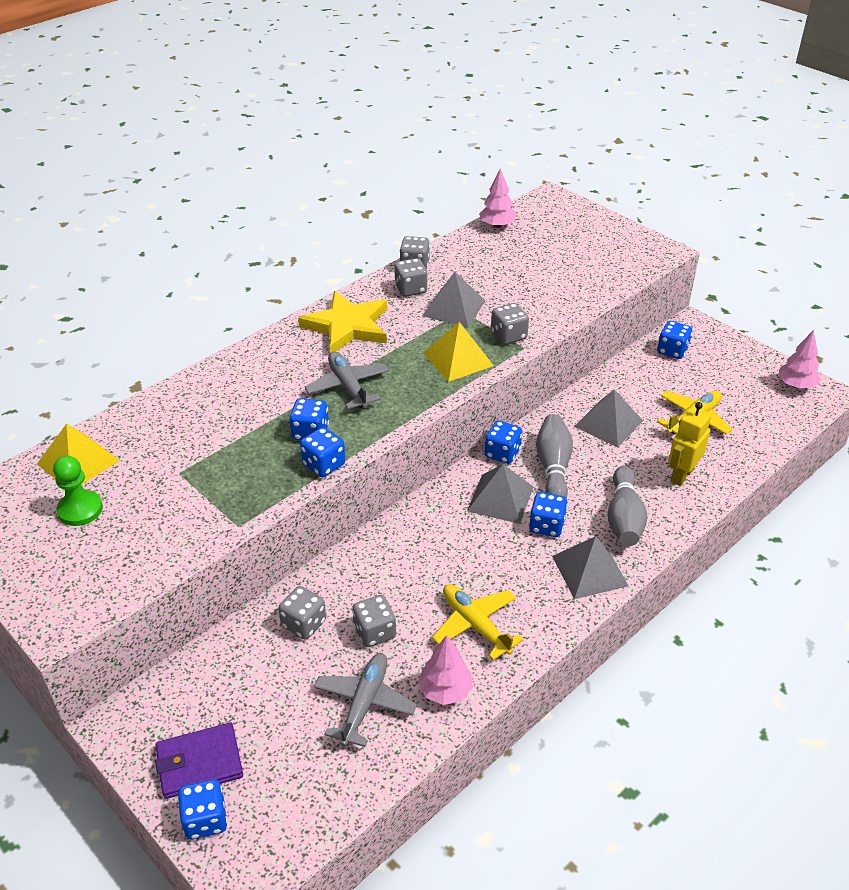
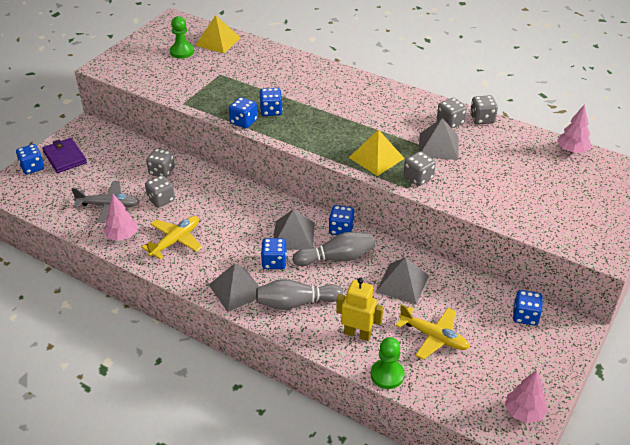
camera: 75 degrees right, 0 degrees up
(347, 326) = (388, 103): yellow star -> none
(348, 386) = (323, 116): grey plane -> none
(744, 465) = (387, 375): none -> green pawn

